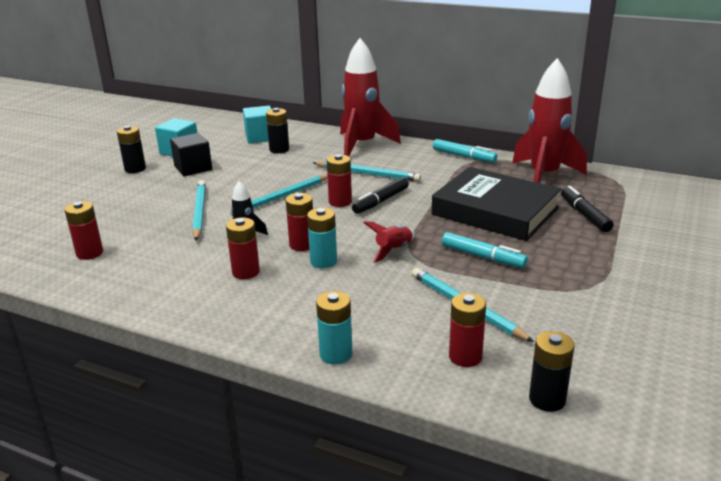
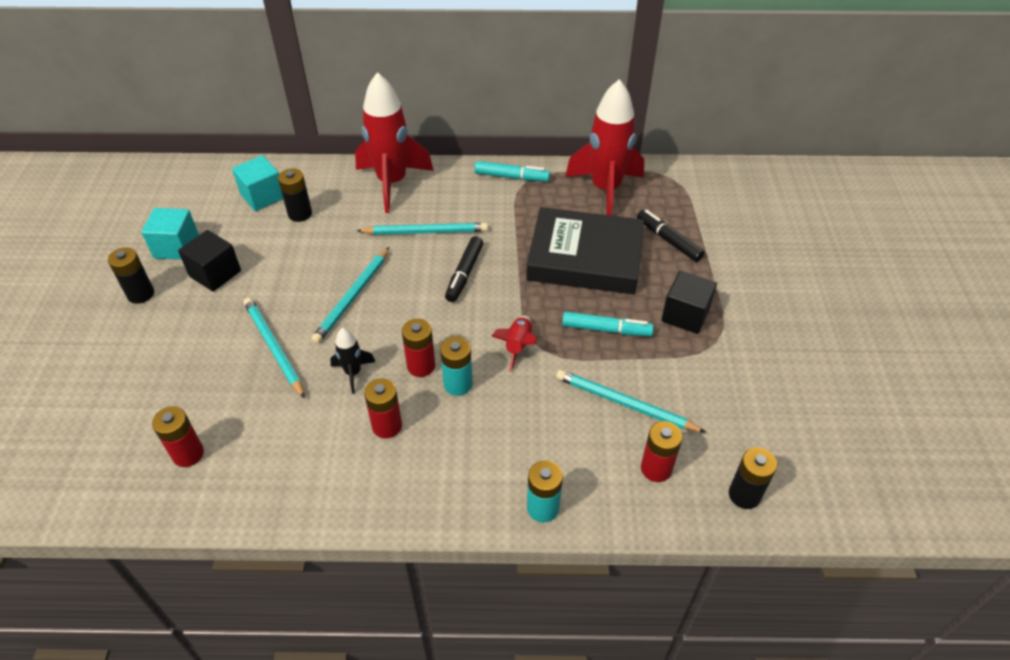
camera: 25 degrees left, 20 degrees up
(340, 202) = (422, 286): red battery -> none
(569, 263) = (685, 315): none -> black cube

